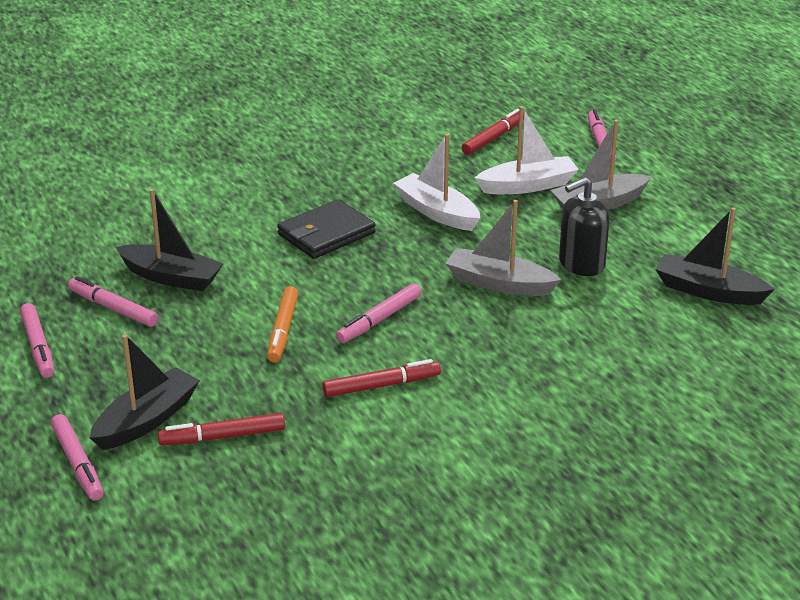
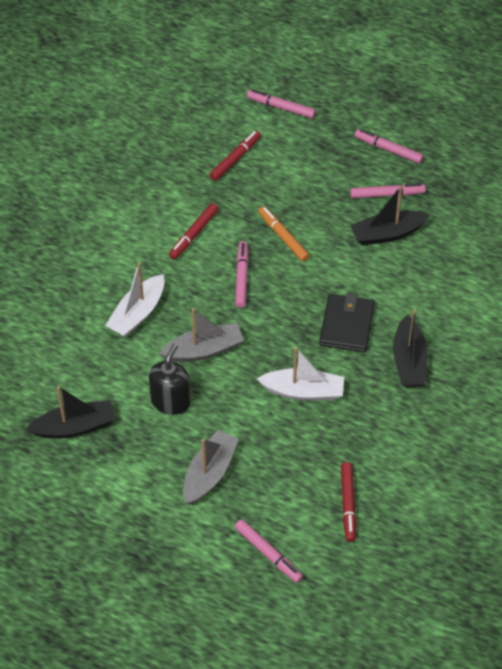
camera: 140 degrees right, 20 degrees up
(147, 420) = (280, 145): black boat -> black boat (409, 361)
(528, 186) = (272, 461): white boat -> white boat (137, 313)

